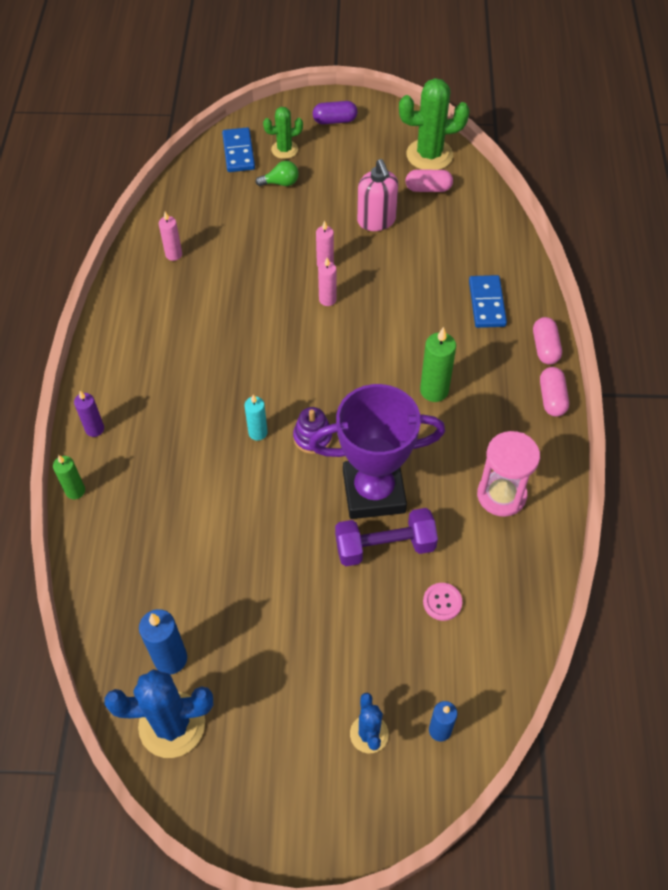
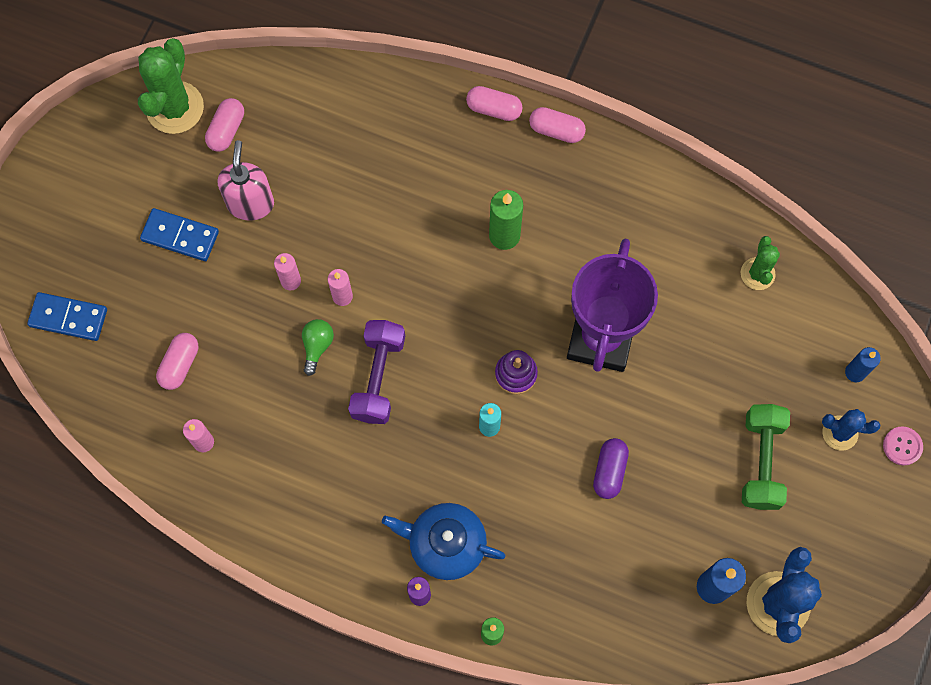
camera: 70 degrees left, 15 degrees up
(144, 433) = (445, 544): none -> blue teapot
(229, 222) = (180, 365): none -> pink capsule
(281, 183) = (143, 286): green light bulb -> green light bulb (317, 346)
(284, 149) = (89, 263): green cactus -> green cactus (757, 274)
(310, 666) = (761, 461): none -> green dumbbell
(335, 120) = (67, 189): purple capsule -> purple capsule (609, 471)
(376, 221) = (250, 203): pink soap dispenser -> pink soap dispenser turned 90 degrees counterclockwise
(385, 546) = (663, 351): purple dumbbell -> purple dumbbell (378, 377)
(442, 602) = (737, 322): pink button -> pink button (902, 446)
(486, 303) = (415, 139): blue domino -> blue domino (180, 236)
(501, 495) = (646, 224): pink hourglass -> none

